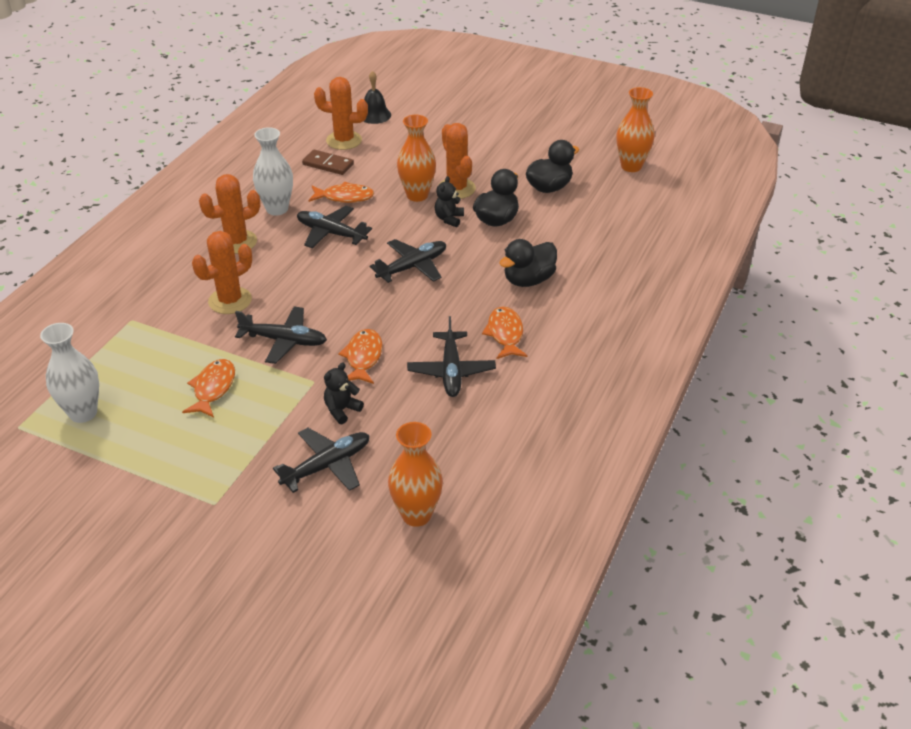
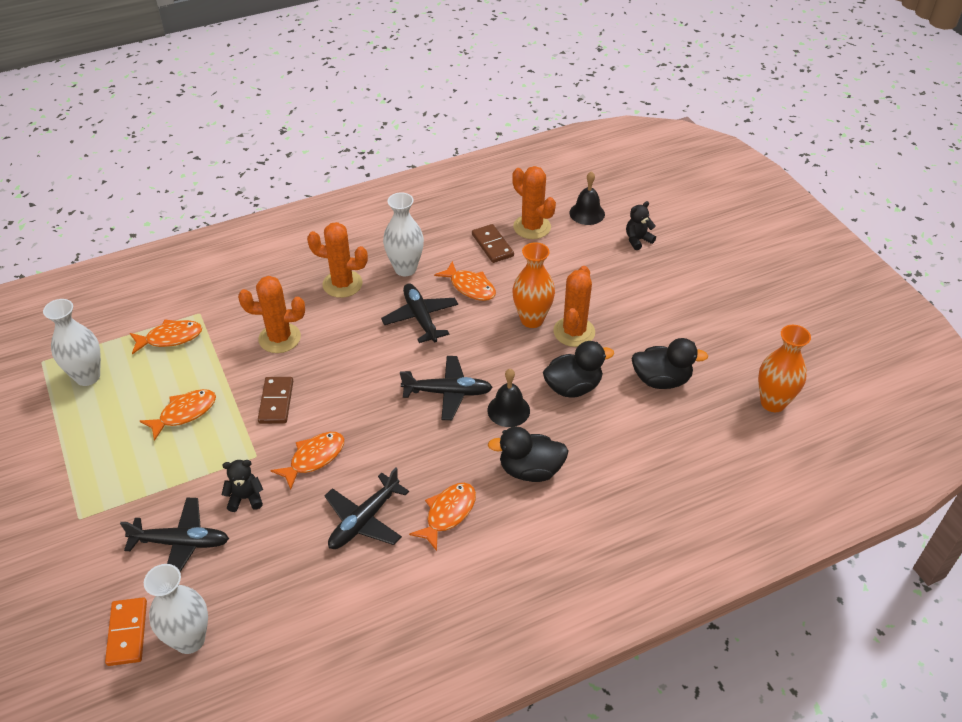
camera: 40 degrees right, 5 degrees up
(127, 348) = (170, 338): none -> orange fish
(284, 340) = (276, 402): black plane -> brown domino
(361, 542) = (127, 633): none -> orange domino
(416, 515) = (190, 640): orange vase -> white vase
(449, 219) = (532, 361): black teddy bear -> black teddy bear (637, 240)
(469, 255) = (508, 410): none -> black bell

